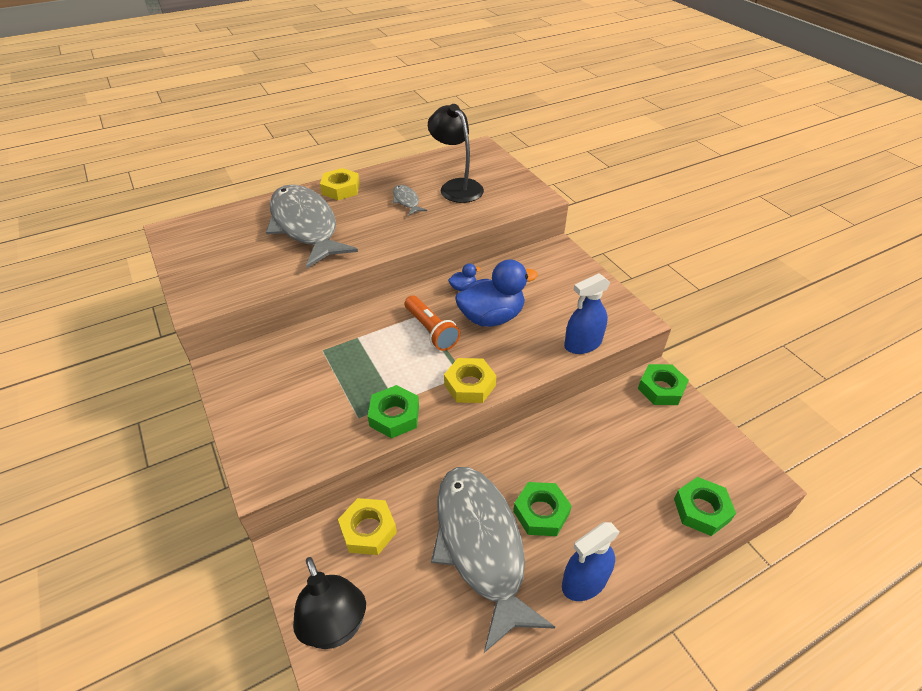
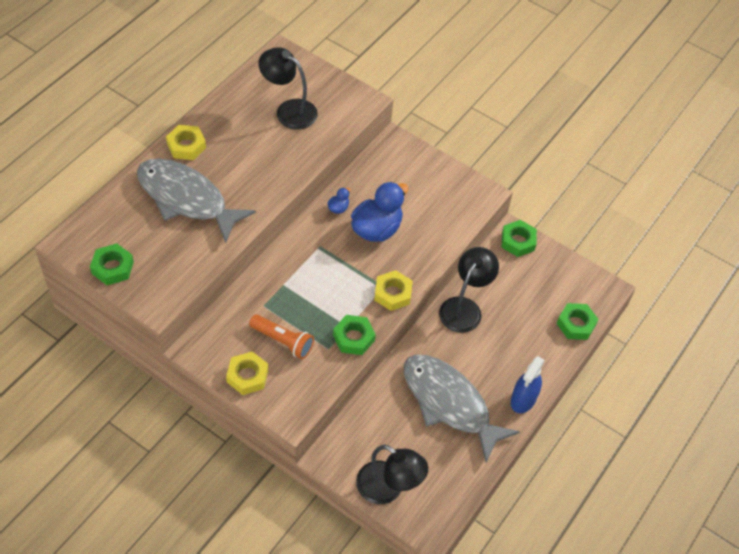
camera: 30 degrees left, 10 degrees up
(368, 530) = (370, 424): yellow nut -> yellow nut (247, 376)
(406, 201) = (255, 141): grey fish -> none
(431, 330) = (337, 258): orange flashlight -> orange flashlight (283, 341)
(541, 512) = (477, 366): green nut -> green nut (112, 267)
(560, 438) = (464, 308): none -> black lamp
(583, 344) = (456, 229): blue spray bottle -> none

